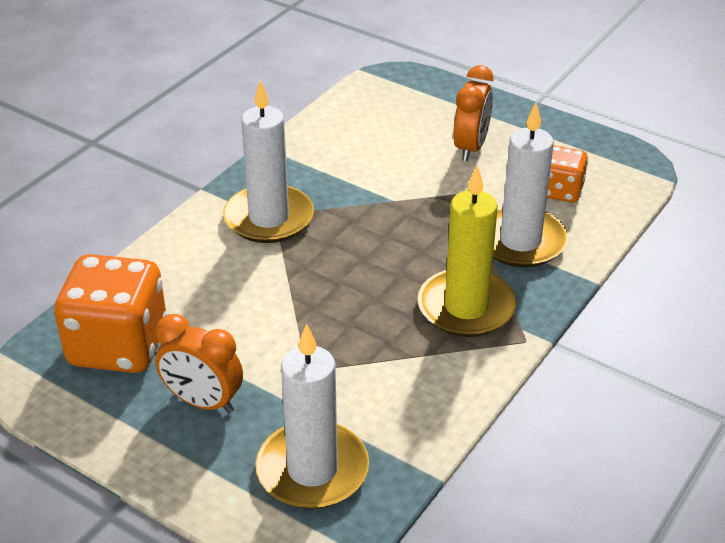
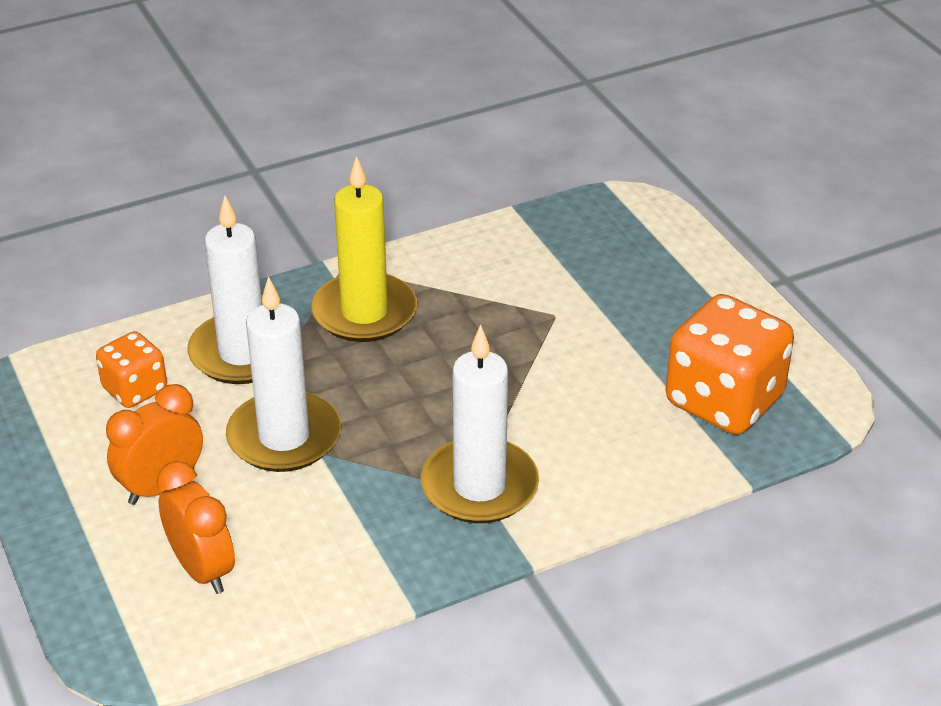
camera: 150 degrees left, 0 degrees up
(203, 402) = (667, 322): orange clock -> orange clock (202, 570)
(312, 470) = (606, 243): white candle -> white candle (284, 437)

